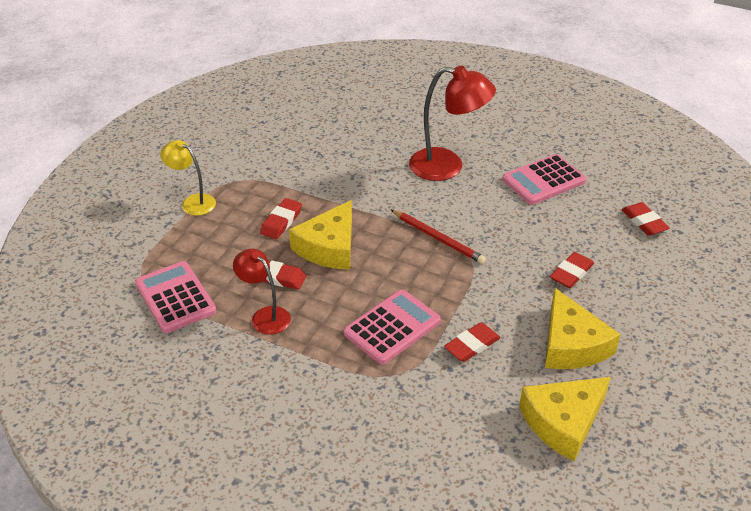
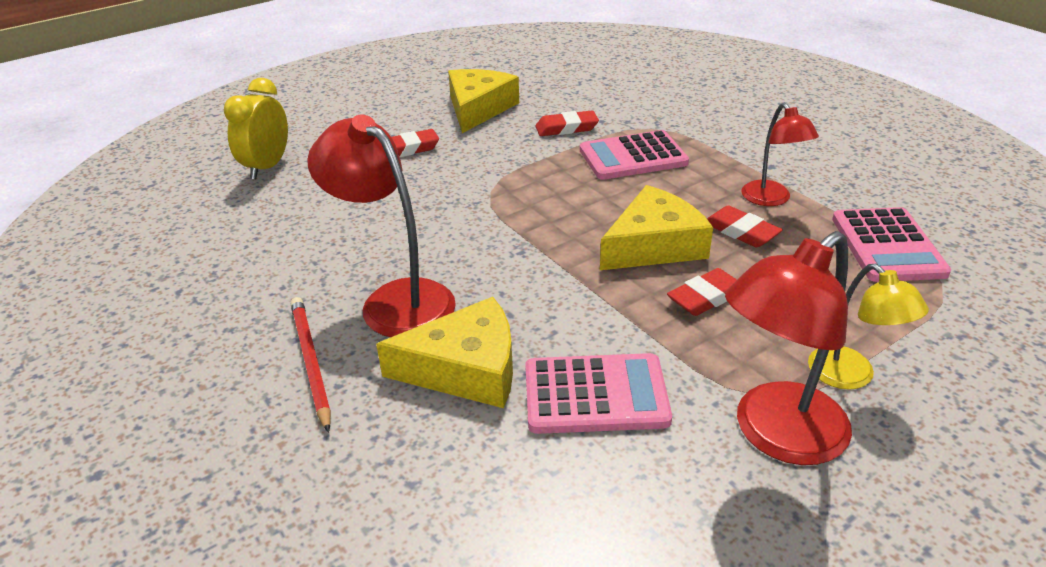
camera: 150 degrees left, 5 degrees down
(224, 166) = (776, 435): none -> red lamp
(438, 238) = (508, 216): red pencil -> red pencil (311, 362)
(543, 180) = (298, 240): pink calculator -> pink calculator (595, 395)
(563, 422) = (542, 77): yellow cheese -> yellow cheese (466, 369)
(644, 222) = (267, 167): red eraser -> yellow clock

